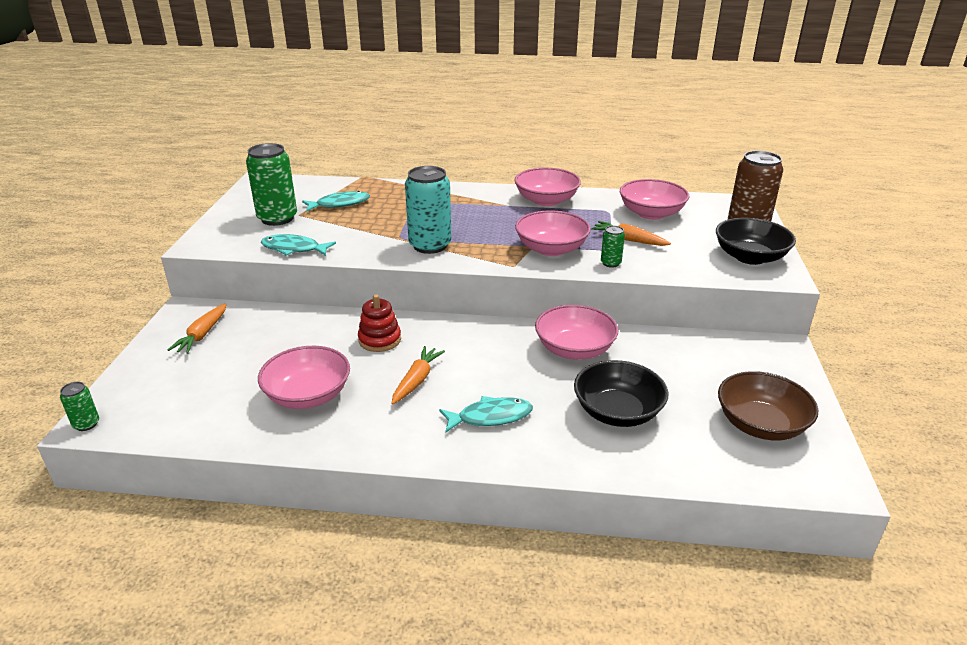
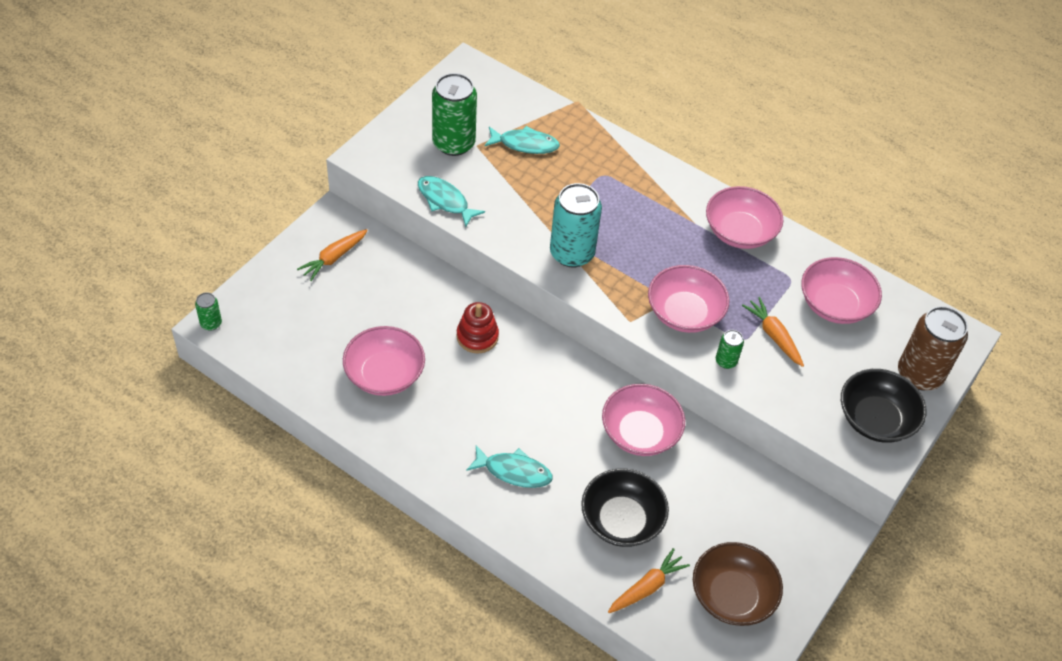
camera: 25 degrees right, 20 degrees up
(417, 380) = (480, 401): orange carrot -> orange carrot (647, 587)

